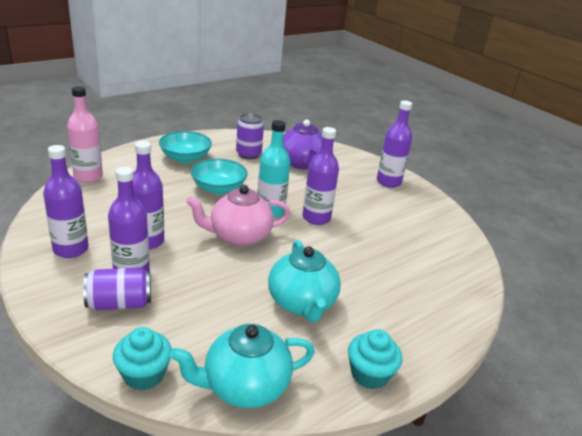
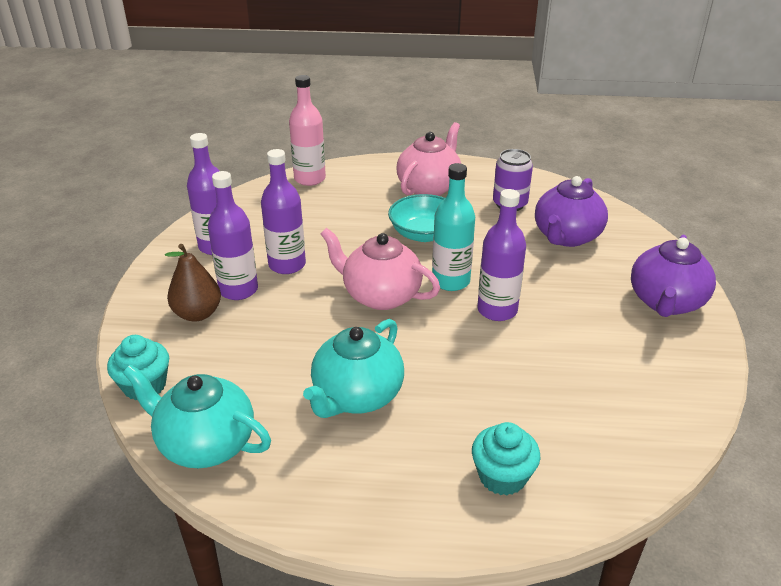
camera: 45 degrees right, 5 degrees up
(119, 303) = (197, 314): purple can -> brown pear
(185, 158) = (429, 187): turquoise bowl -> pink teapot
(369, 374) = (332, 506): turquoise cupcake -> turquoise cupcake (502, 476)
(388, 182) = (665, 302): purple bottle -> purple teapot

